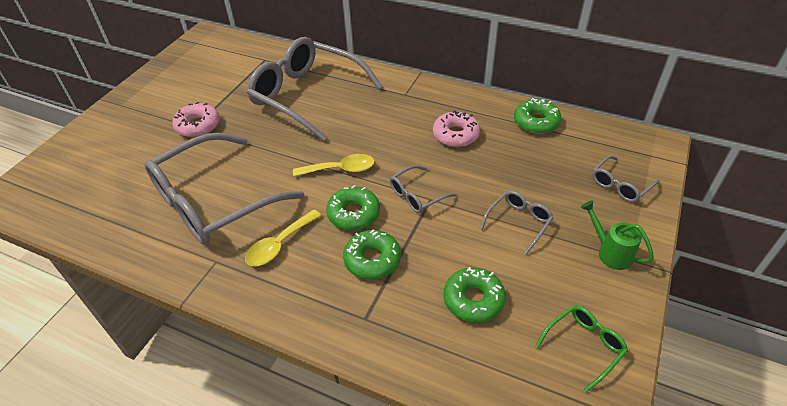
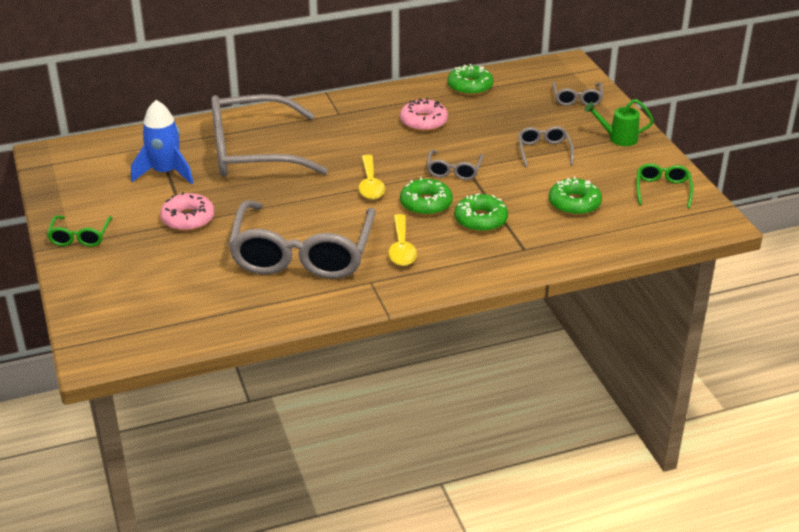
camera: 45 degrees left, 10 degrees down
(131, 103) = (80, 237): none -> green glasses
(239, 82) = (165, 172): none -> blue rocket
(340, 169) = (370, 184): yellow spoon -> yellow spoon turned 135 degrees clockwise

